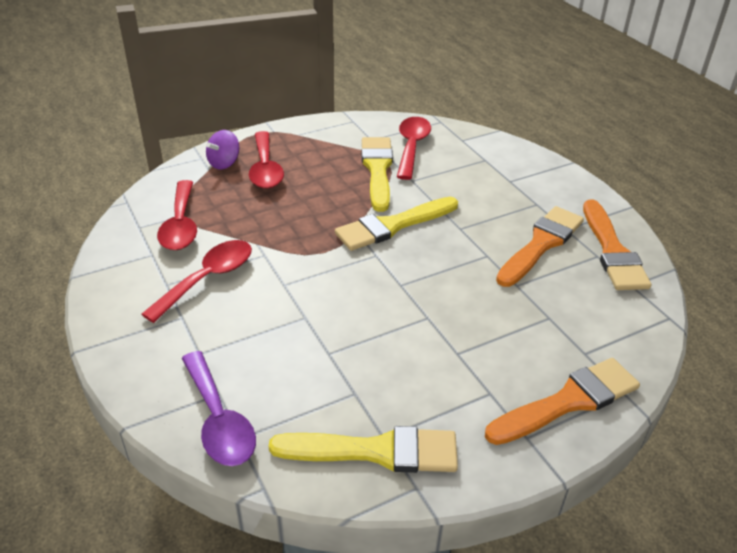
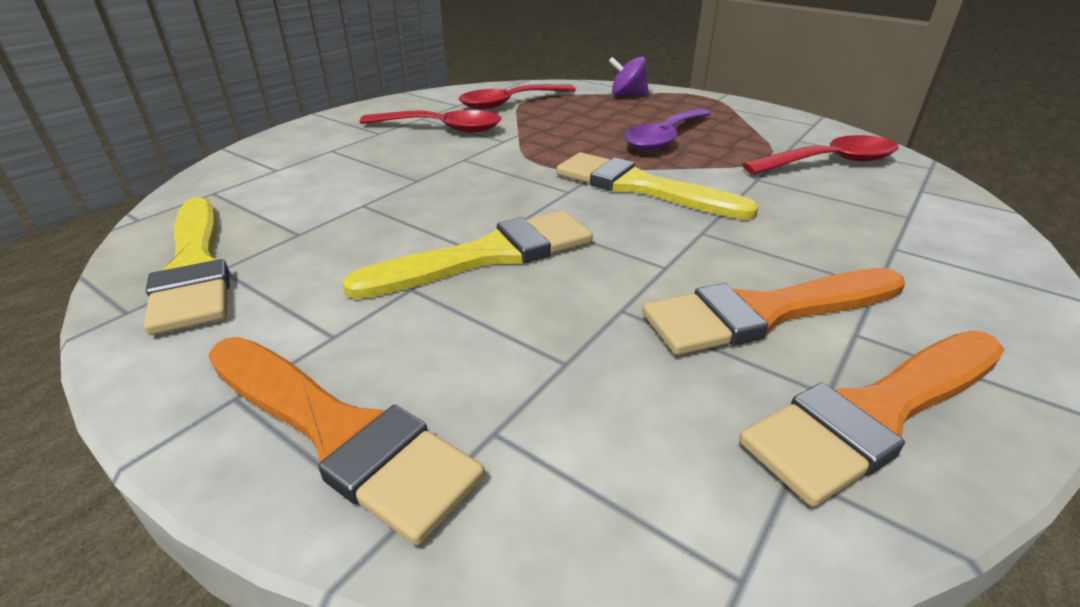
camera: 65 degrees right, 5 degrees down
(219, 420) = (237, 177): purple spoon -> purple spoon (664, 138)
(265, 169) = (646, 110): red spoon -> none
(377, 170) = (741, 155): yellow brush -> yellow brush (488, 255)
(541, 244) = (765, 312): orange brush -> orange brush turned 150 degrees clockwise

